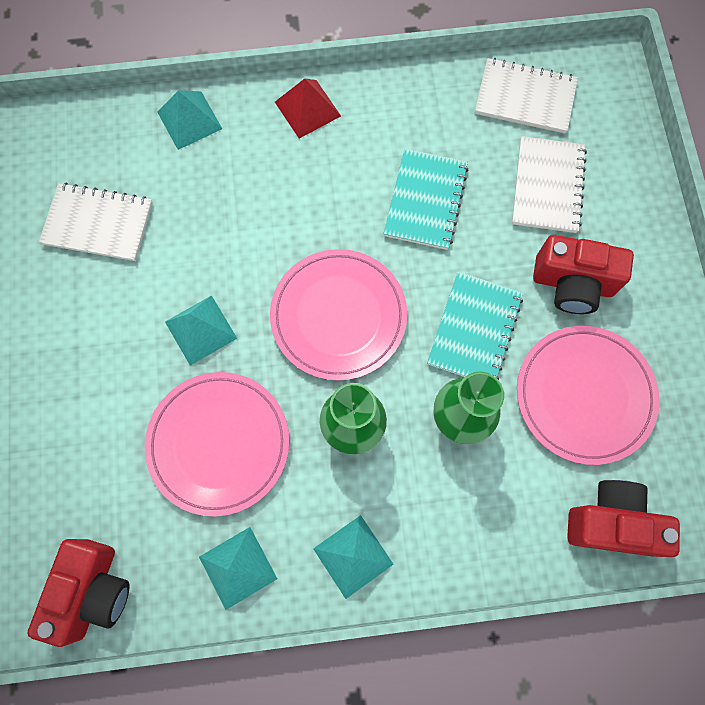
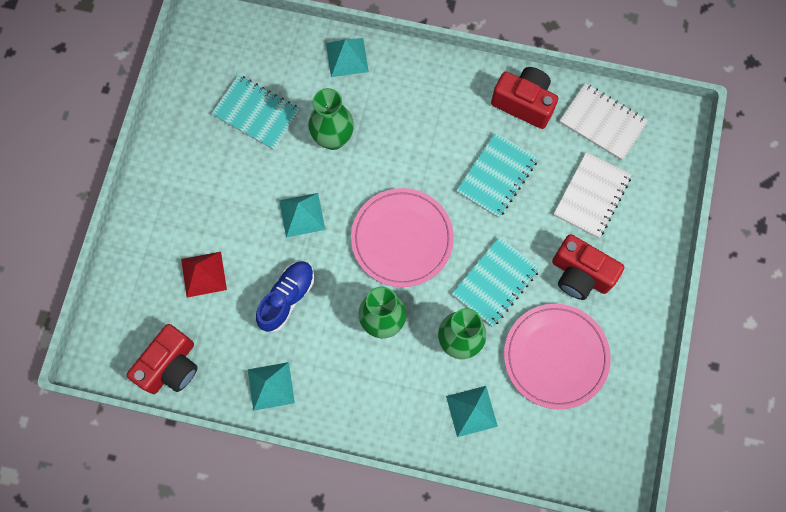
camera: 20 degrees right, 0 degrees up
(98, 224) = (256, 113): white notebook -> turquoise notebook
(207, 222) = (333, 138): none -> green vase
(219, 443) = (287, 298): pink plate -> blue shoe
(307, 109) = (436, 77): red pyramid -> red pyramid (203, 274)
(353, 556) = (351, 407): turquoise pyramid -> turquoise pyramid (471, 411)
(611, 522) = (538, 450): red camera -> red camera (524, 103)

